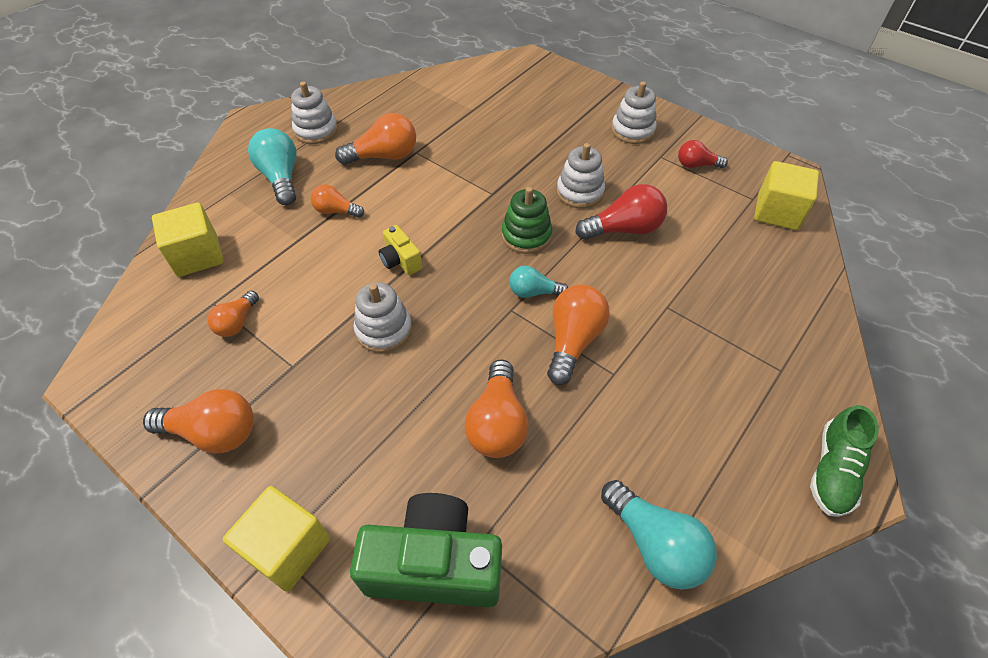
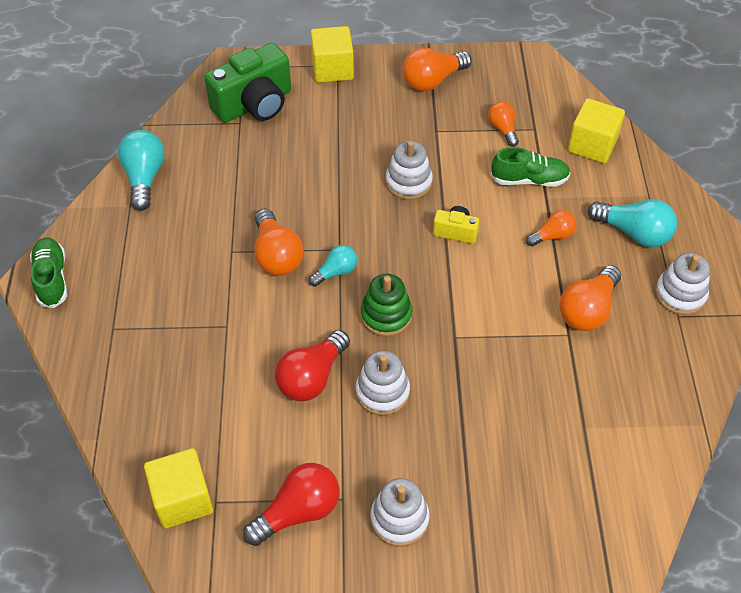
camera: 140 degrees right, 0 degrees up
(287, 262) = (529, 180): none -> green shoe
(497, 423) = (281, 178): orange light bulb -> none
(655, 544) = (144, 178): turquoise light bulb -> turquoise light bulb turned 75 degrees clockwise
(696, 165) = (298, 512): red light bulb -> red light bulb, size x1.65

